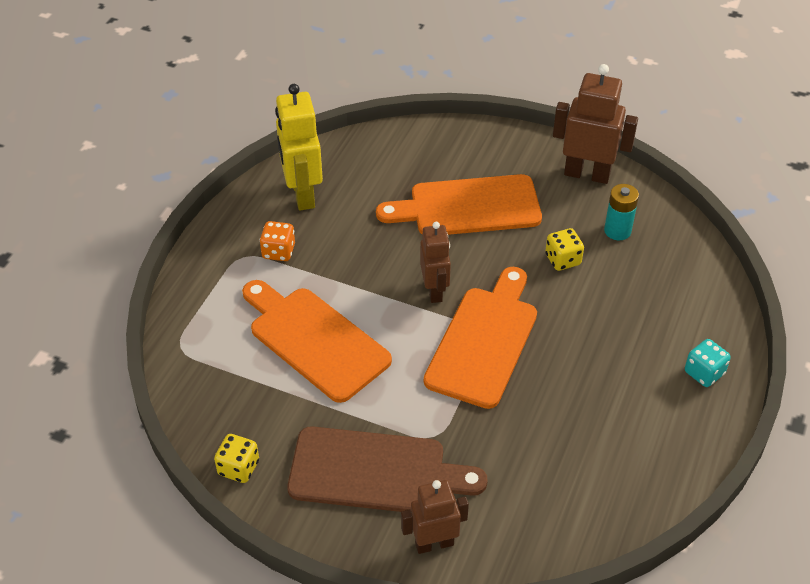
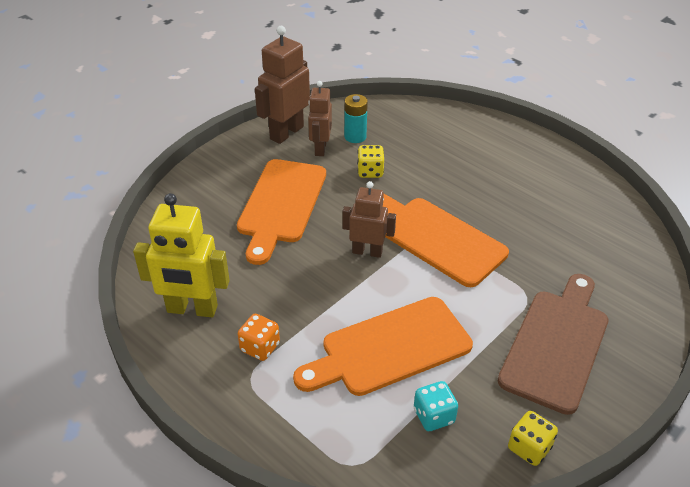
camera: 70 degrees left, 5 degrees down
(434, 543) = (637, 326): brown robot -> brown robot (320, 148)
(704, 373) = (508, 141): turquoise dice -> turquoise dice (433, 416)

